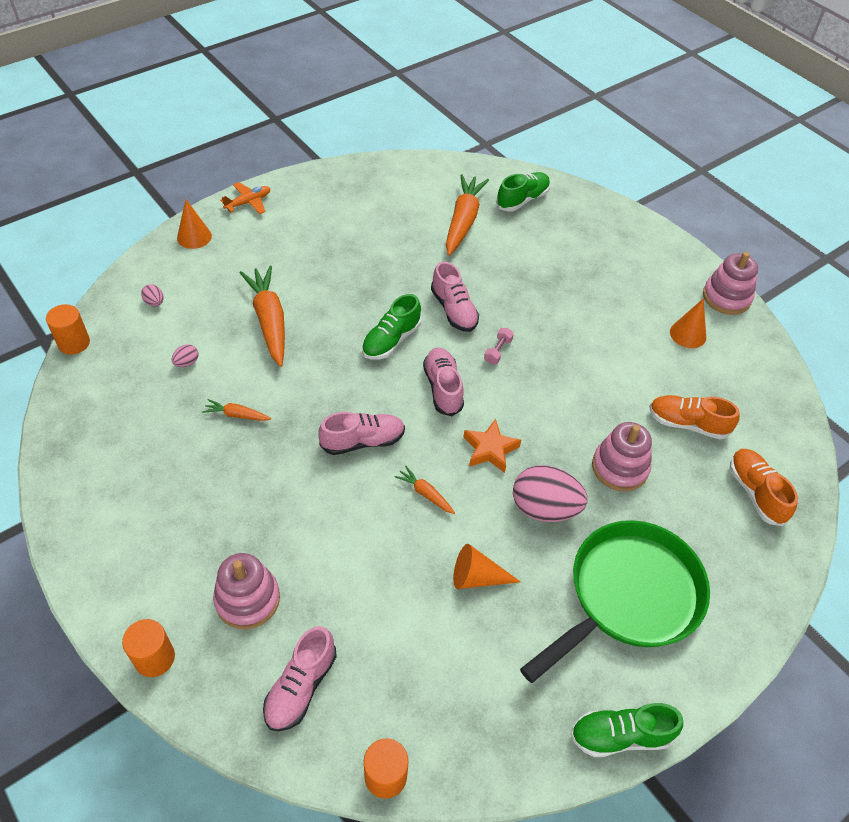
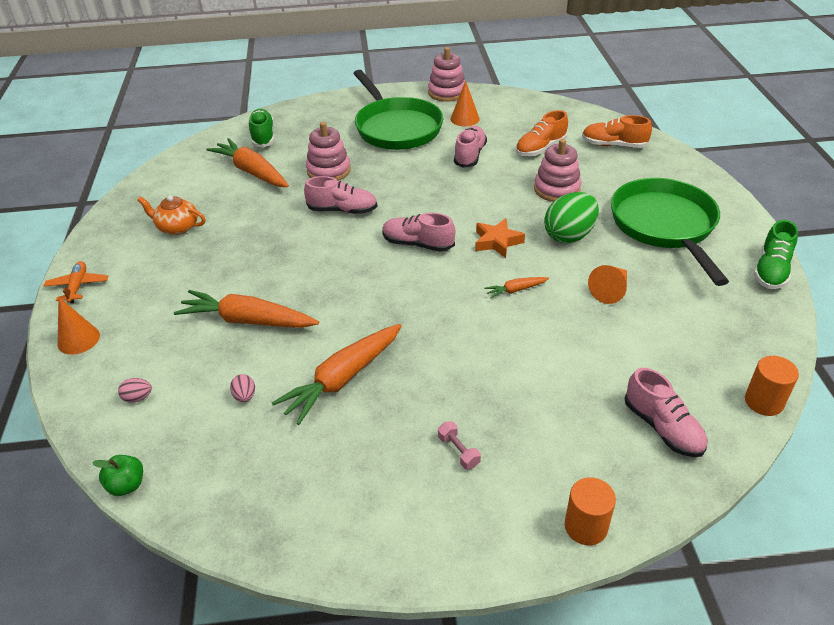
camera: 55 degrees left, 10 degrees down
(74, 343) = (127, 485): orange cylinder -> green apple
(237, 415) = (342, 379): orange carrot -> orange carrot, size x2.13
(247, 599) = (556, 436): pink stacking toy -> pink stacking toy (328, 171)
(353, 217) = (177, 227): none -> orange teapot
(363, 441) = (437, 307): pink shoe -> pink shoe (470, 155)
(391, 340) = (342, 254): green shoe -> none
(498, 351) = (405, 204): pink dumbbell -> pink dumbbell (458, 451)
(544, 508) = (569, 235): pink egg -> green egg
(621, 286) = (396, 128): none -> green pan

